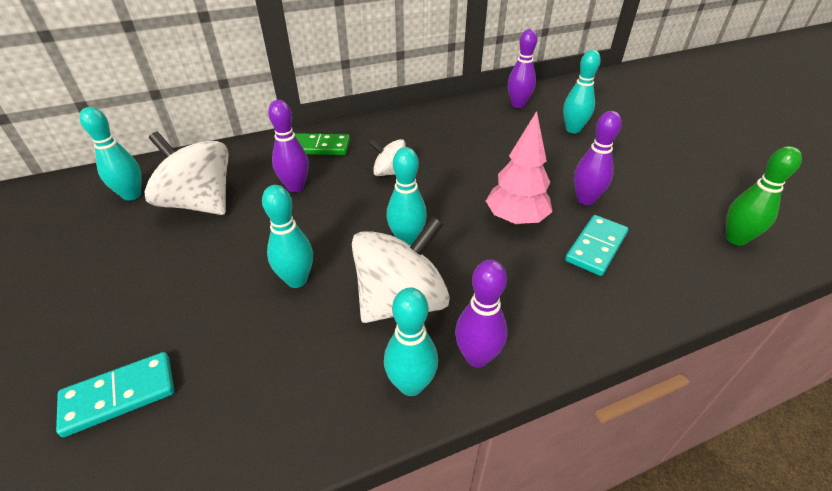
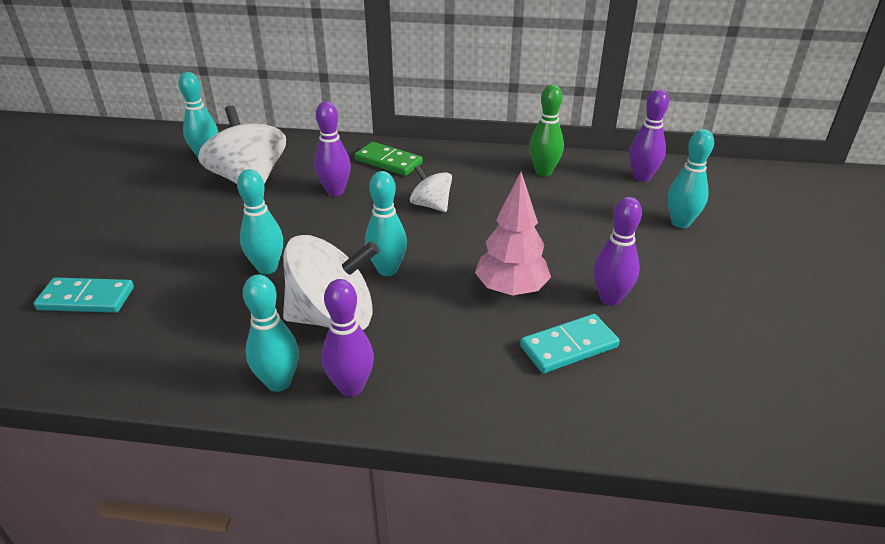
camera: 30 degrees right, 5 degrees down
(735, 239) = (753, 404): green bowling pin -> green bowling pin (543, 172)

